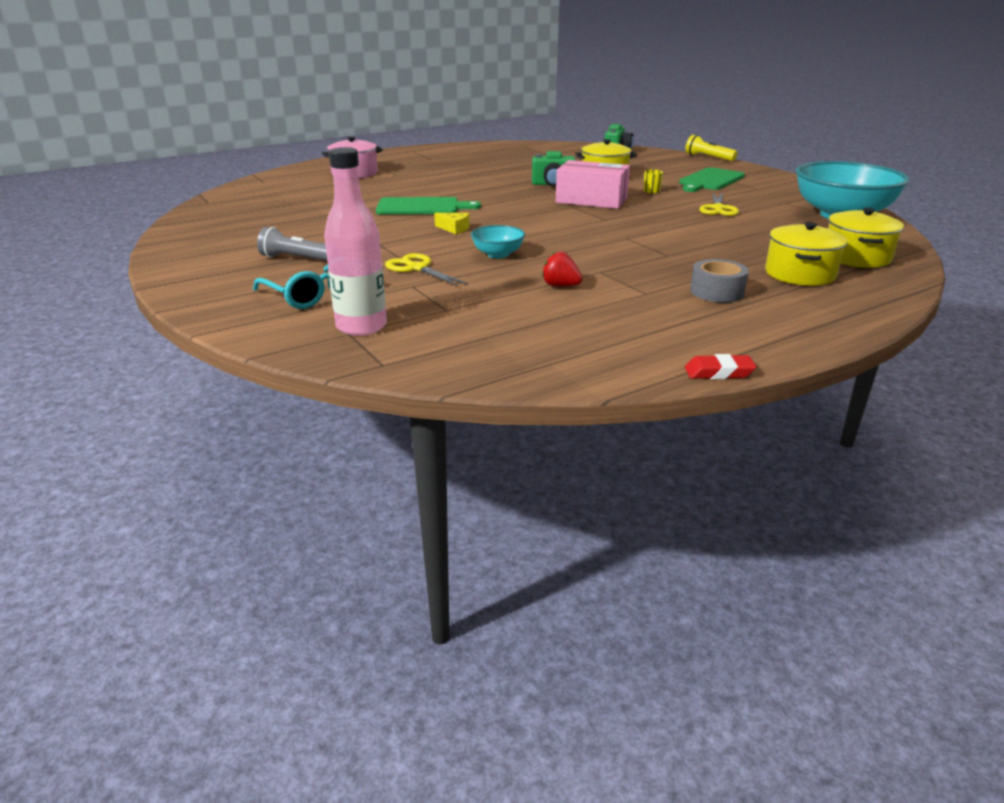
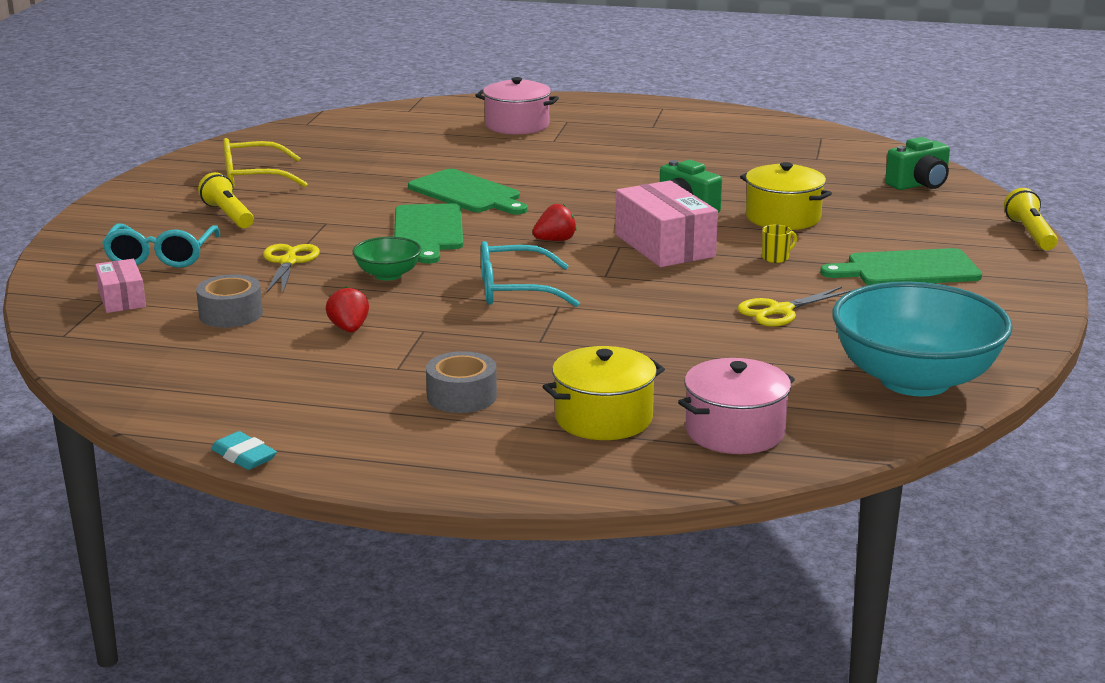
camera: 45 degrees right, 5 degrees down
(253, 236) = (253, 178): none -> yellow glasses
(297, 259) = (228, 215): grey flashlight -> yellow flashlight
(361, 327) = (122, 299): pink bottle -> pink box
(454, 229) = (428, 231): yellow cheese -> green cutting board
(466, 306) = (231, 314): none -> grey tape
(498, 254) = (388, 275): turquoise bowl -> green bowl
(535, 213) = (555, 240): none -> red strawberry
(585, 239) = (514, 290): none -> turquoise glasses
(718, 372) = (244, 456): red eraser -> turquoise eraser
(856, 257) = (735, 431): yellow pot -> pink pot

